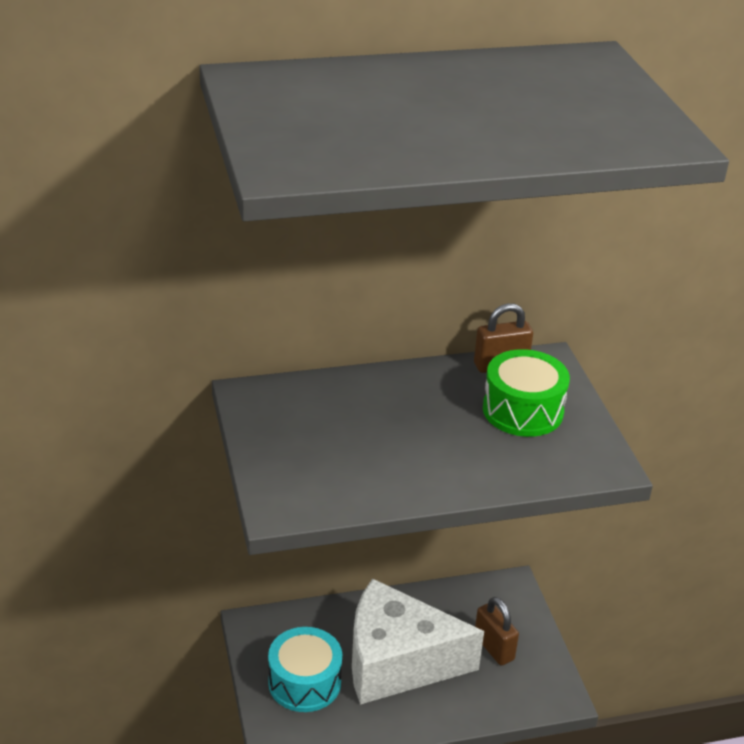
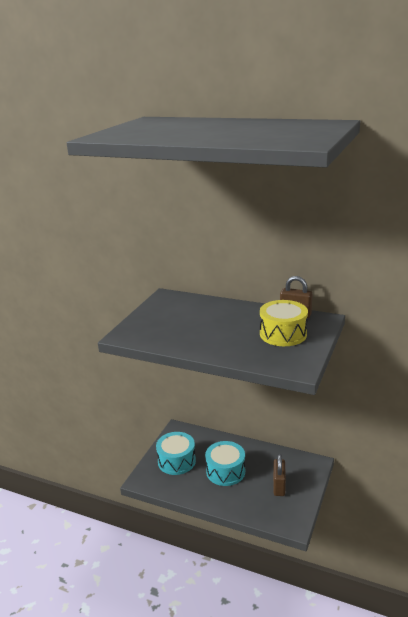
camera: 40 degrees right, 10 degrees down
(397, 662) = (225, 471): white cheese -> turquoise drum
(523, 410) = (283, 334): green drum -> yellow drum

